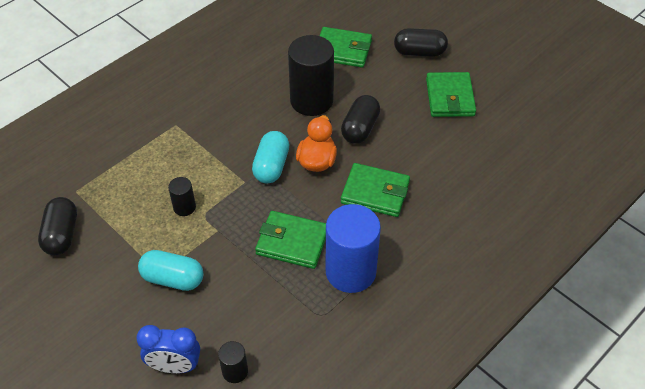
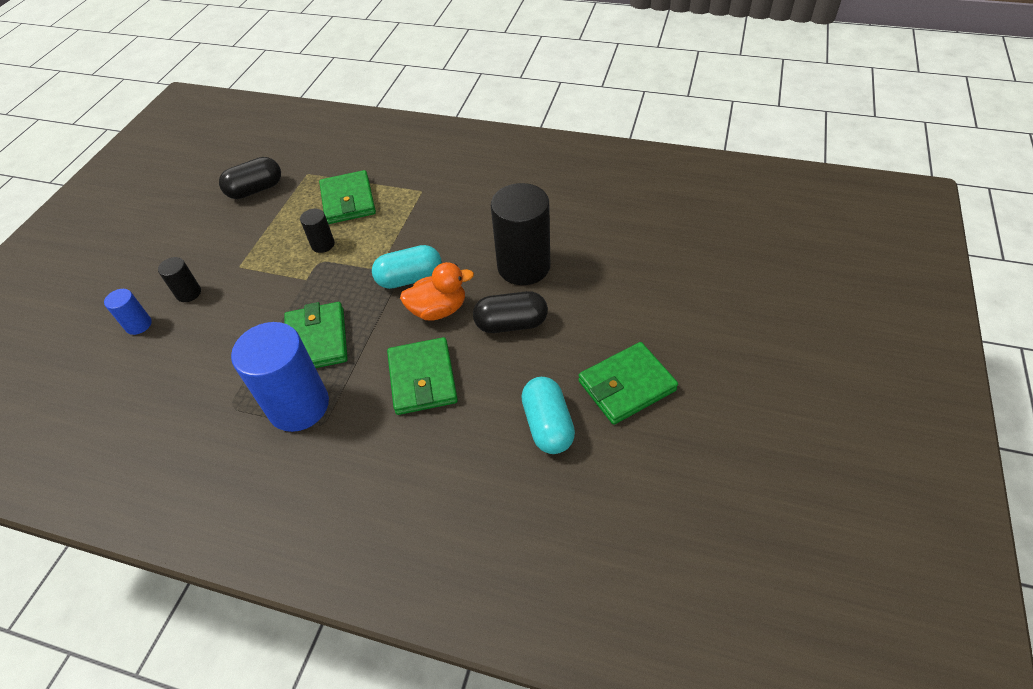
camera: 65 degrees right, 0 degrees up
(173, 279) = (235, 277): turquoise capsule -> turquoise capsule (547, 425)
(175, 366) = (138, 325): blue clock -> blue cylinder
(235, 371) = (143, 369): black cylinder -> black cylinder (188, 293)
(342, 50) = (622, 256): green wallet -> green wallet (348, 201)
(419, 52) = (681, 323): black capsule -> none

